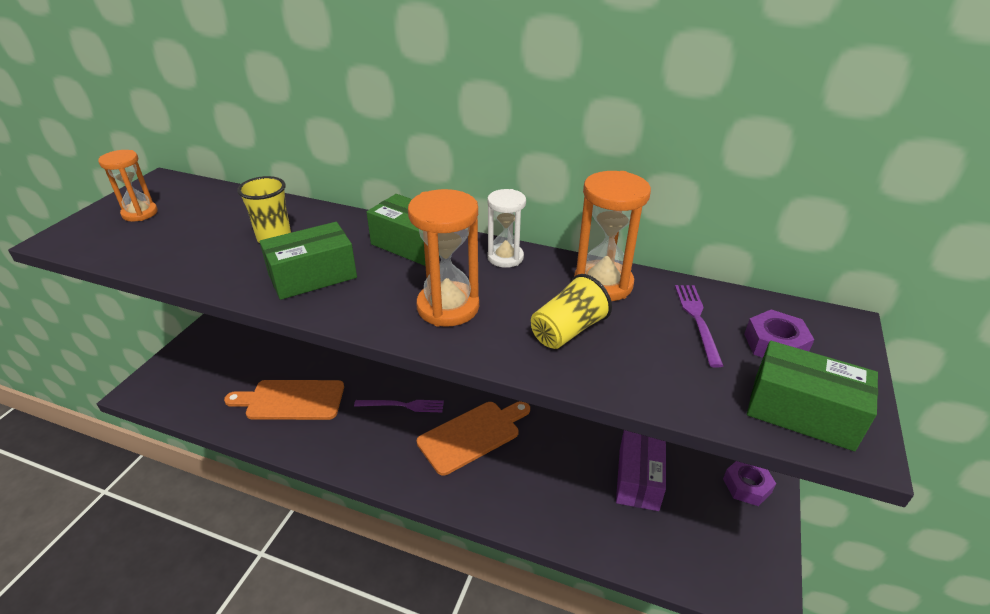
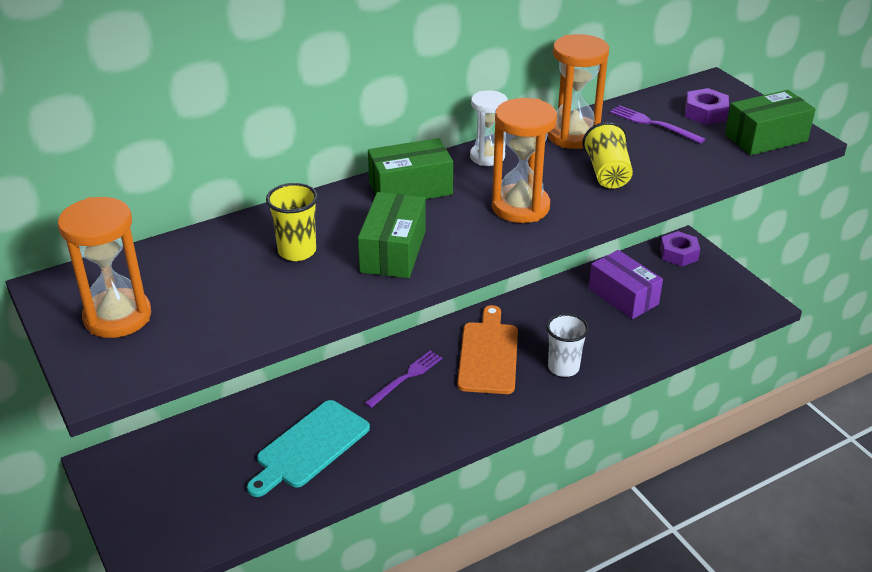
camera: 50 degrees left, 0 degrees up
(140, 213) = (117, 317): orange hourglass -> orange hourglass, size x1.54
(291, 400) = (309, 447): orange cutting board -> turquoise cutting board
(503, 491) = (563, 367): none -> white cup

